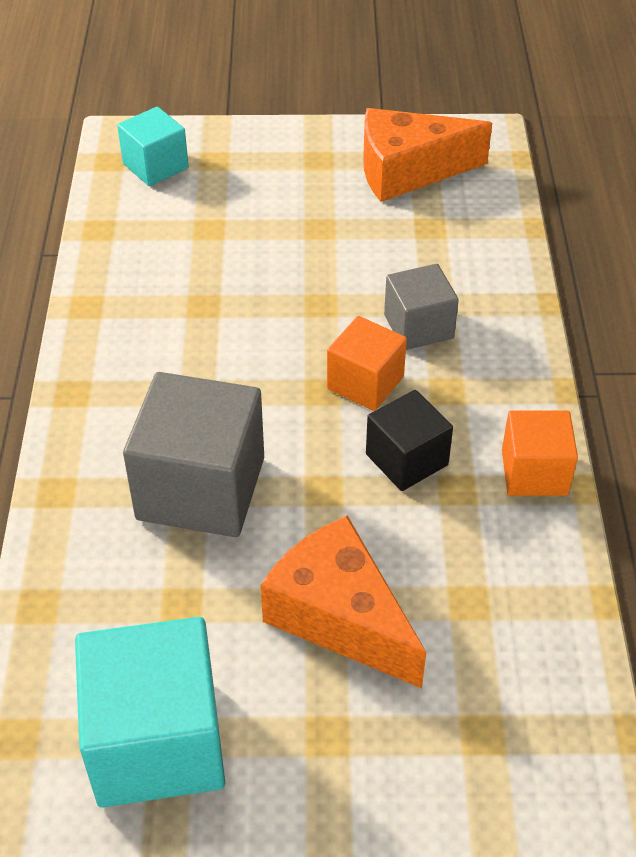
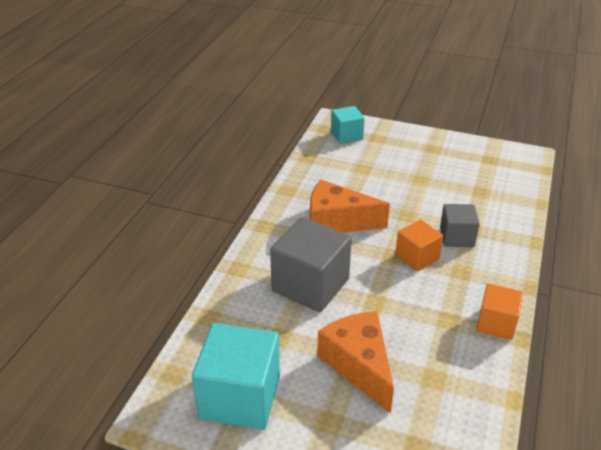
camera: 20 degrees right, 10 degrees down
(406, 459) = (425, 299): black cube -> none
(408, 171) = (479, 163): orange cheese -> orange cheese (337, 221)

